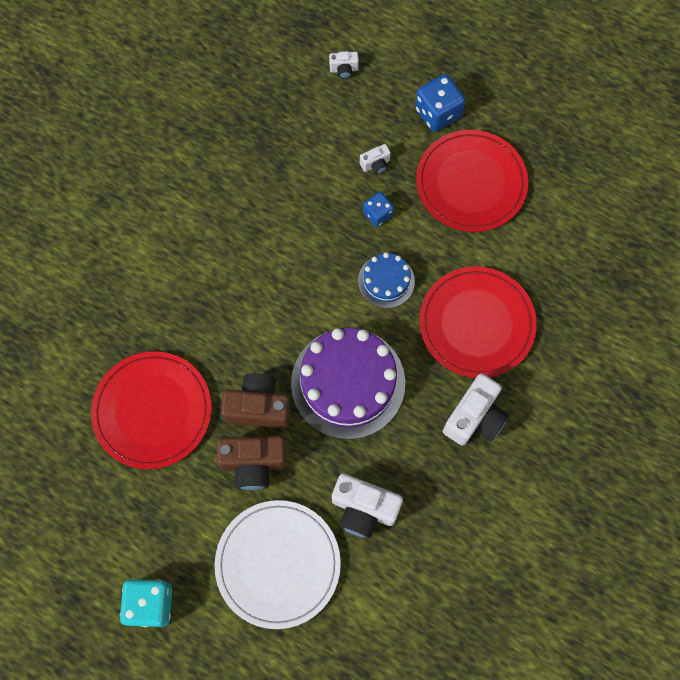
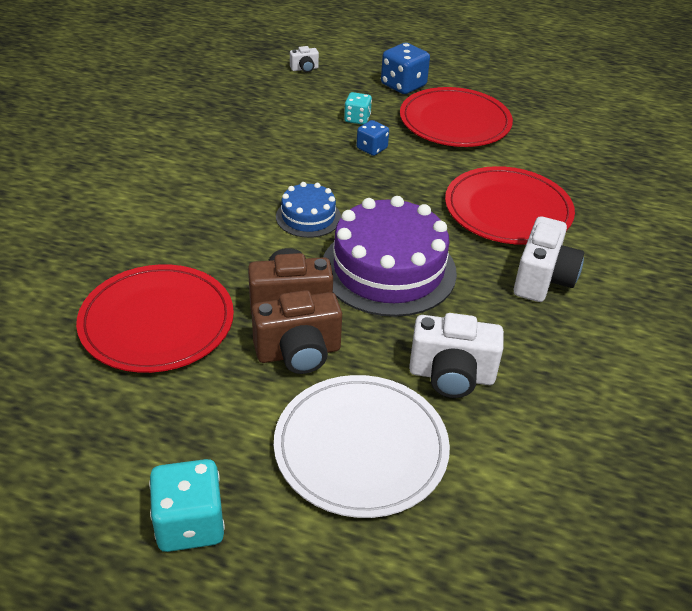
camera: 15 degrees left, 30 degrees down
(376, 164) = (357, 119): white camera -> turquoise dice
(386, 281) = (399, 191): blue cake -> blue cake (308, 217)

